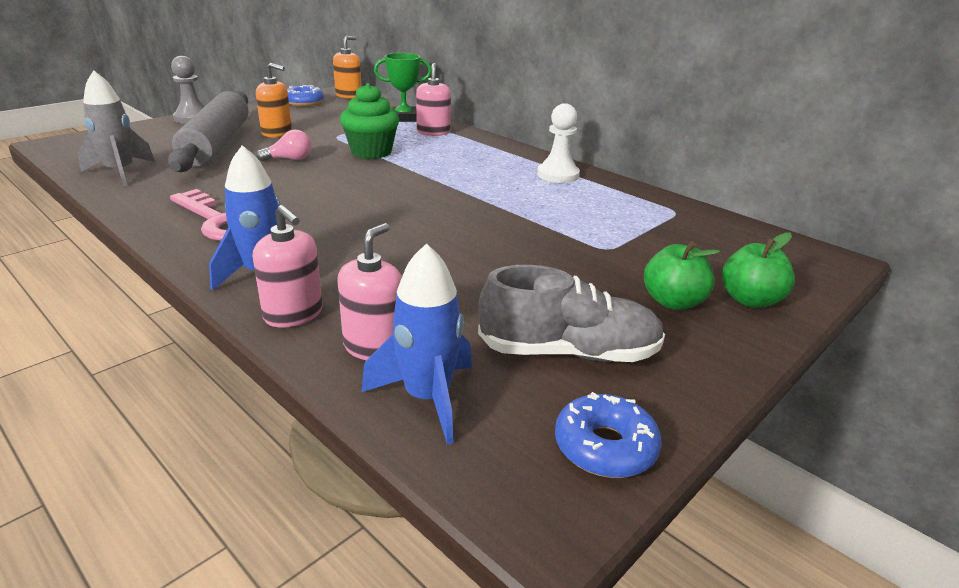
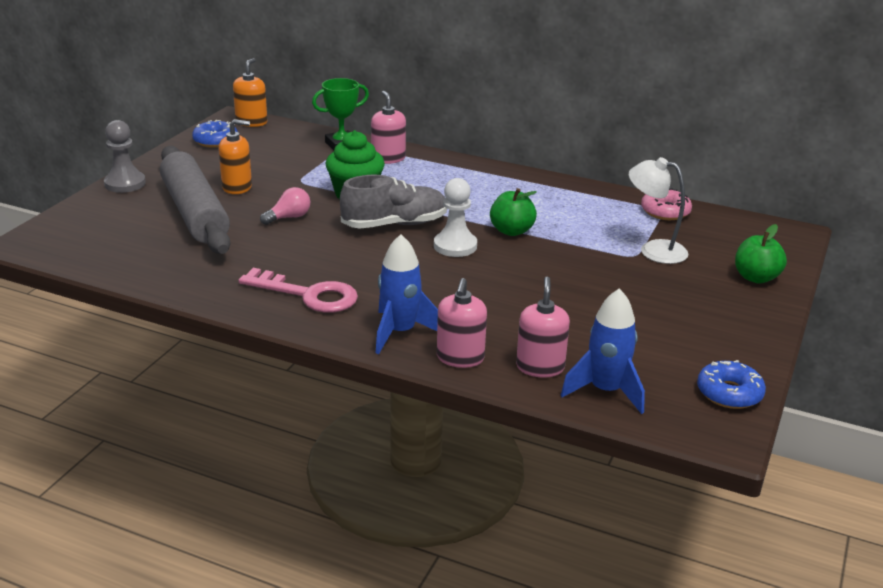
camera: 20 degrees left, 0 degrees up
(120, 172) = (146, 263): grey rocket -> none
(293, 314) = (460, 358): pink soap dispenser -> pink soap dispenser turned 75 degrees clockwise
(558, 175) = (542, 189): white pawn -> white pawn (455, 246)
(569, 352) = (667, 342): grey shoe -> grey shoe (395, 224)
(636, 247) = (653, 250): none -> white lamp
(673, 302) = (708, 290): green apple -> green apple (511, 231)
(679, 214) = (665, 212): none -> pink donut

